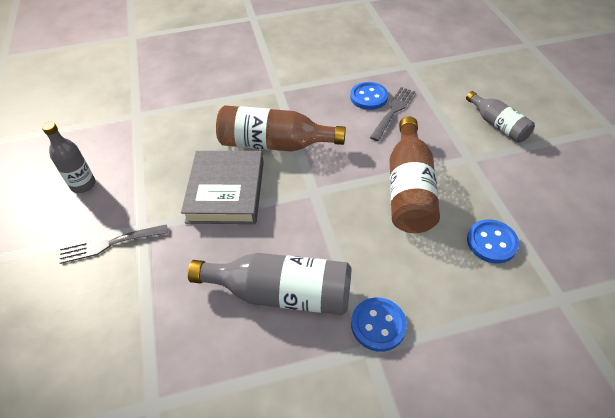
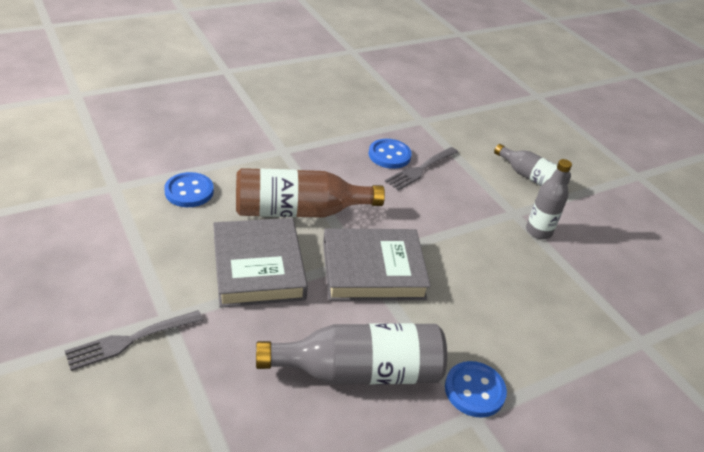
camera: 20 degrees left, 10 degrees down
(83, 185) = (70, 274): grey bottle -> grey bottle (538, 231)
(321, 202) = (373, 270): none -> grey book
(393, 111) = (420, 169): grey fork -> grey fork turned 150 degrees counterclockwise
(409, 189) = (462, 248): brown bottle -> none
(491, 242) = (561, 295): blue button -> blue button (189, 191)

